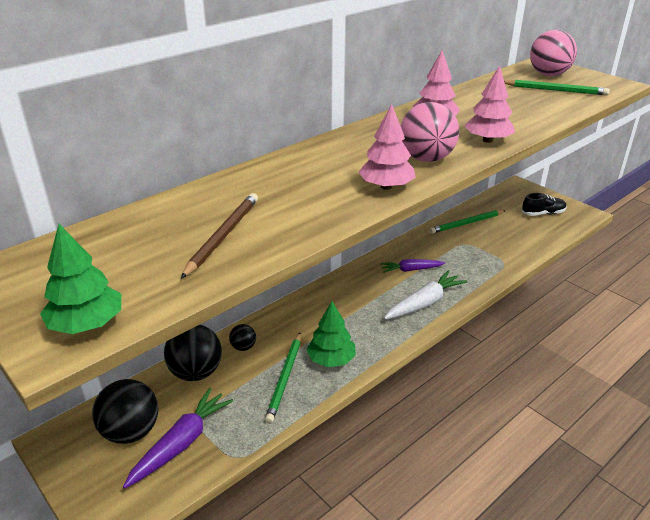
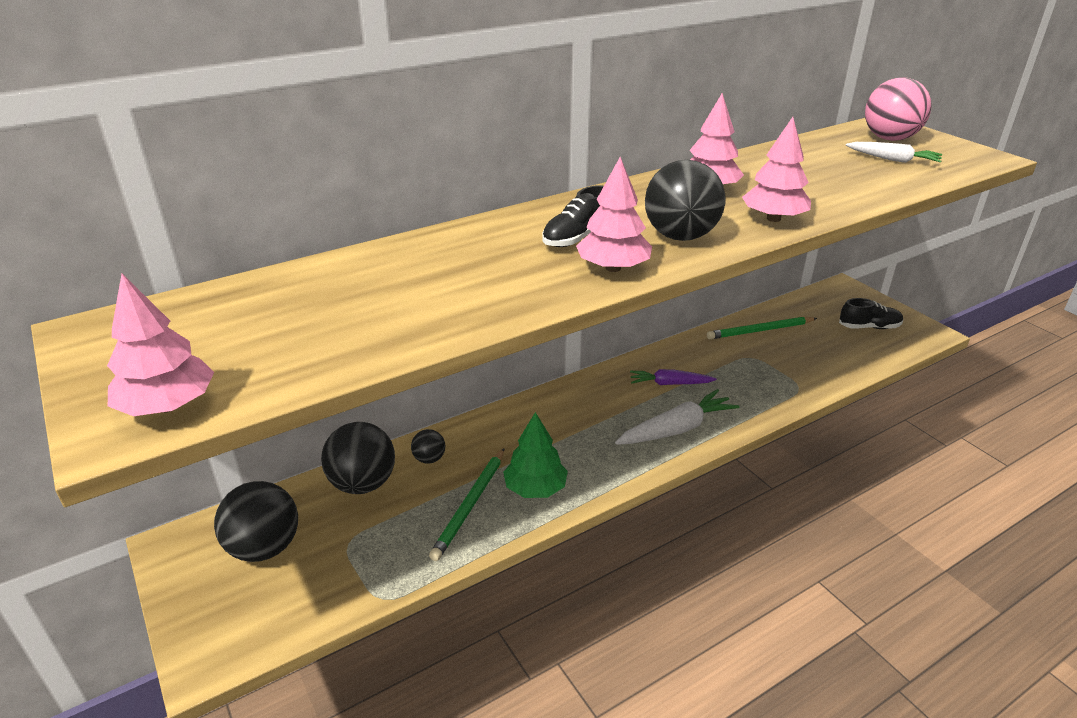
camera: 10 degrees right, 0 degrees up
(87, 324) = (168, 406): green tree -> pink tree
(181, 443) = (320, 571): purple carrot -> none
(223, 236) = (378, 312): brown pencil -> none
(351, 166) = (577, 238): none -> black shoe
(426, 159) = (680, 236): pink ball -> black ball
(555, 90) = (893, 160): green pencil -> white carrot

